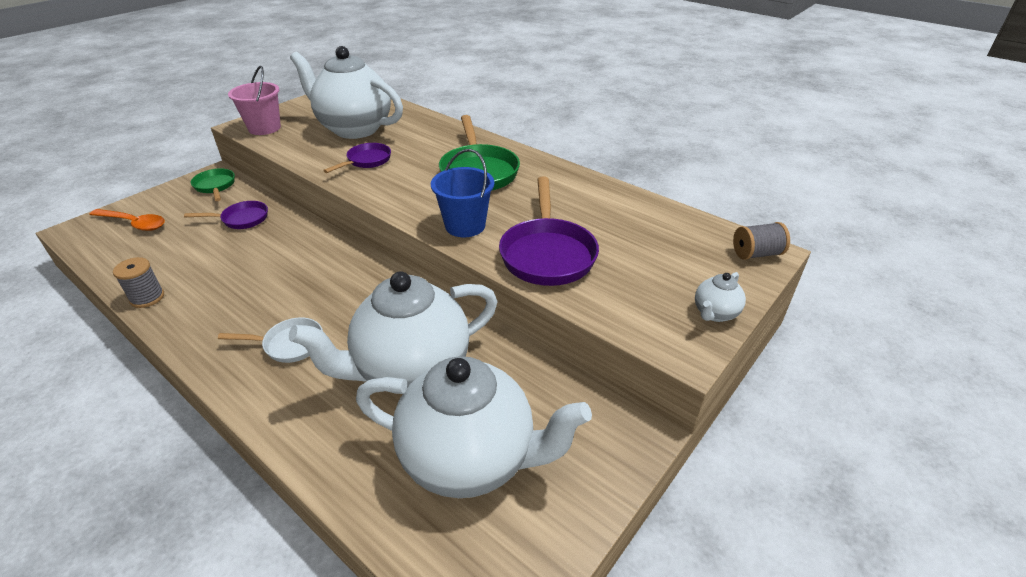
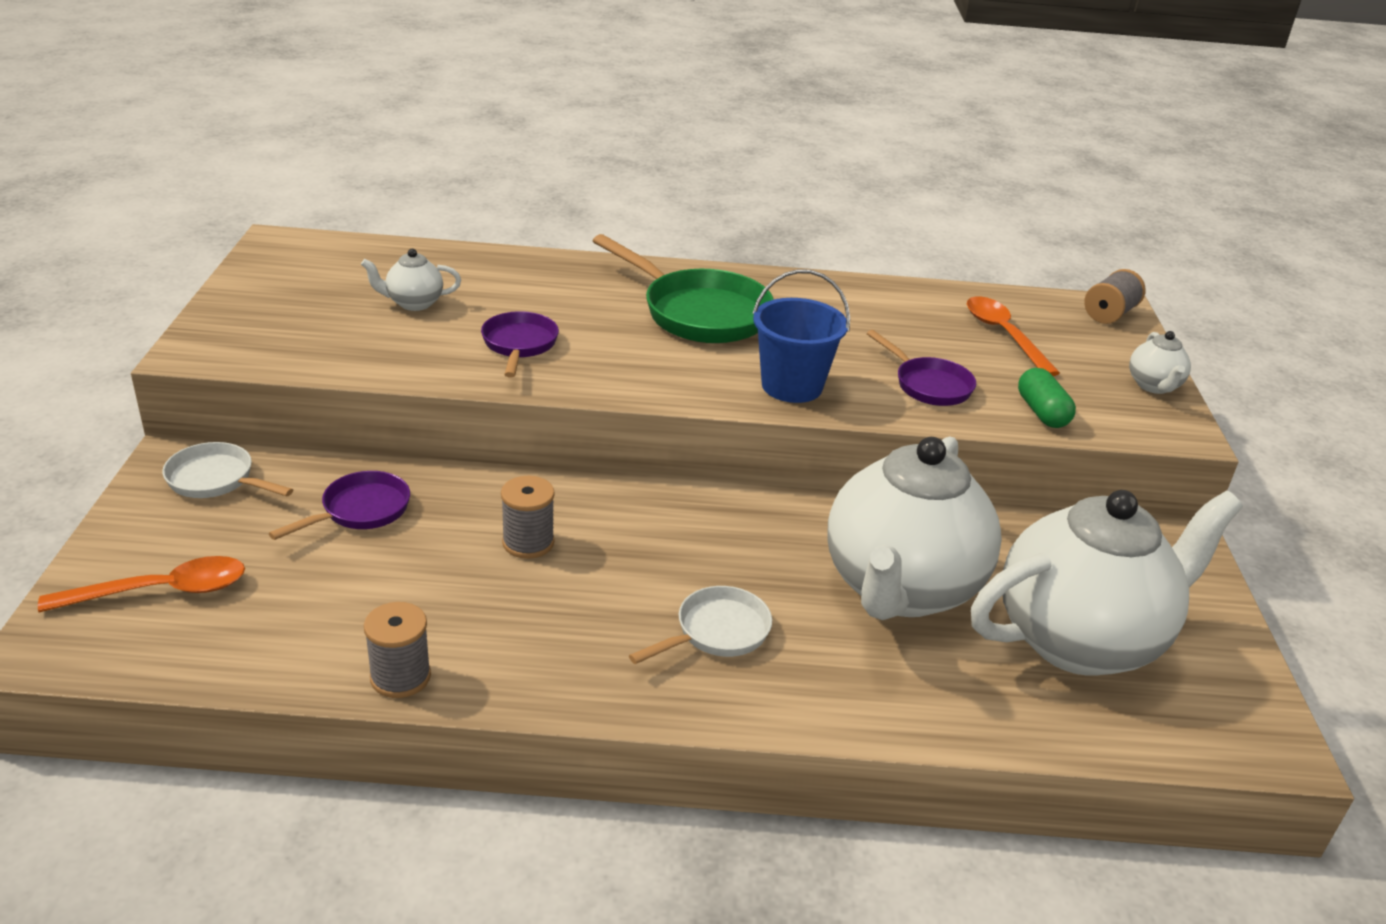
camera: 40 degrees left, 5 degrees down
(215, 186) = (216, 480): green pan -> white pan
(264, 128) = (248, 344): pink bucket -> none
(280, 261) = (528, 542): none -> grey spool
(354, 129) = (414, 303): white teapot -> white teapot, size x0.40
(547, 254) = (928, 385): purple pan -> purple pan, size x0.57
(597, 298) = (1042, 412): none -> green capsule
(649, 241) = (1004, 335): none -> orange spoon

